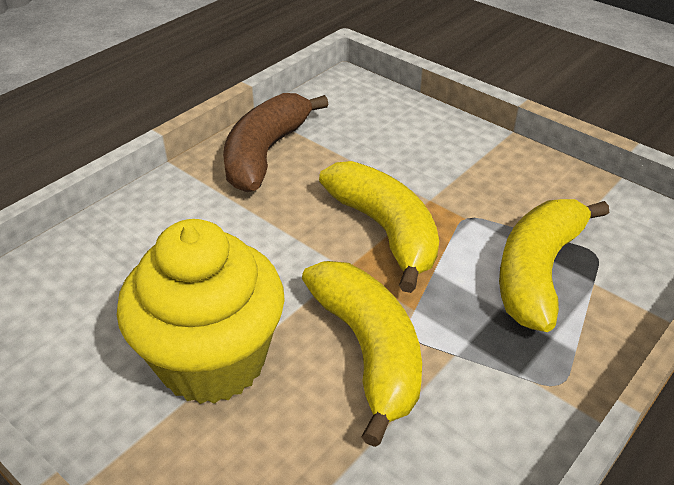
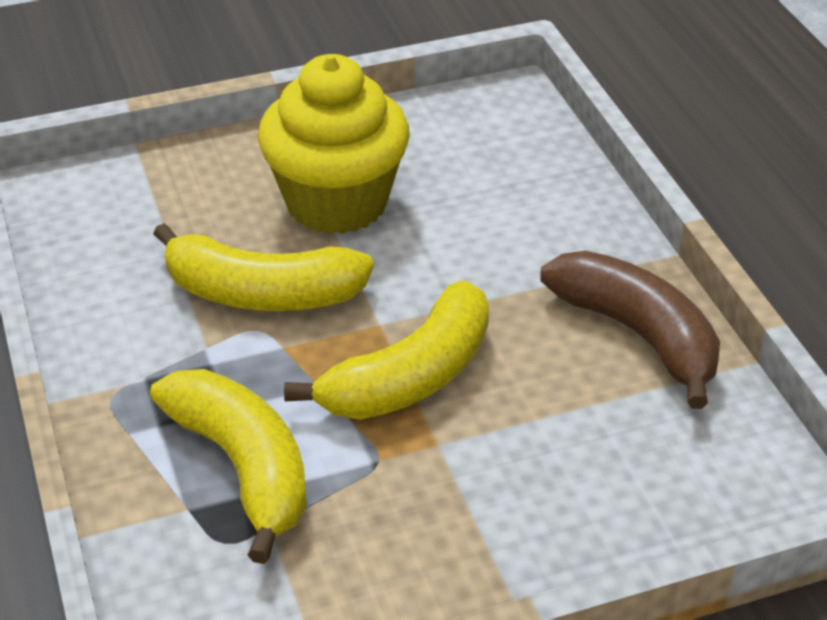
camera: 120 degrees right, 0 degrees up
(385, 231) = (411, 376): yellow banana -> yellow banana turned 45 degrees counterclockwise

